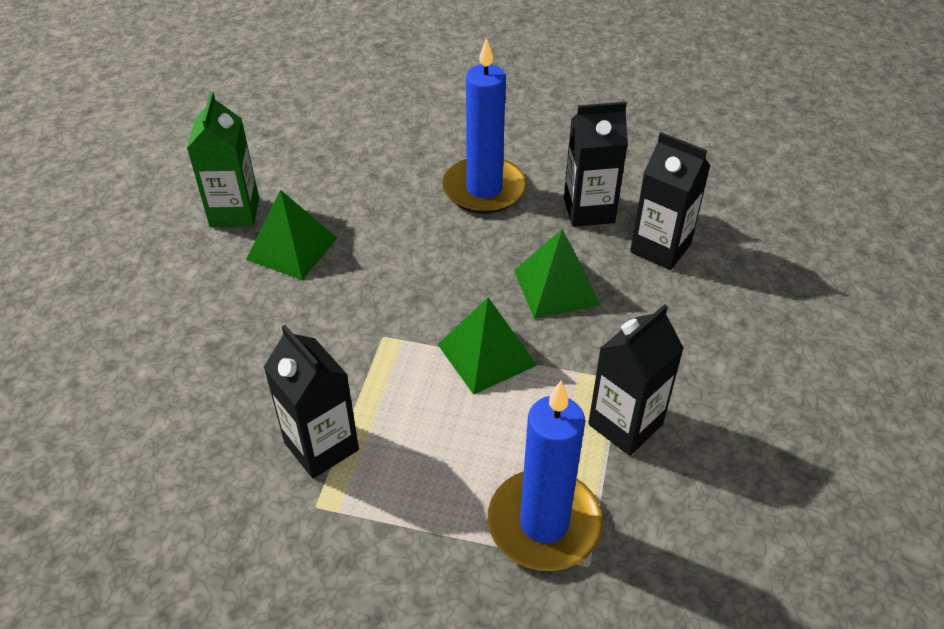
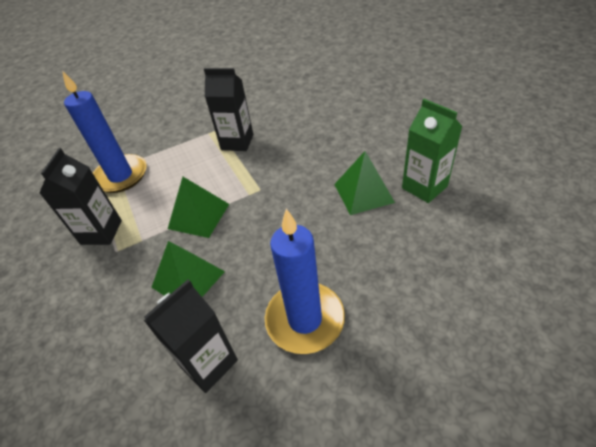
camera: 145 degrees right, 0 degrees up
(660, 248) = (129, 367): black carton -> none

